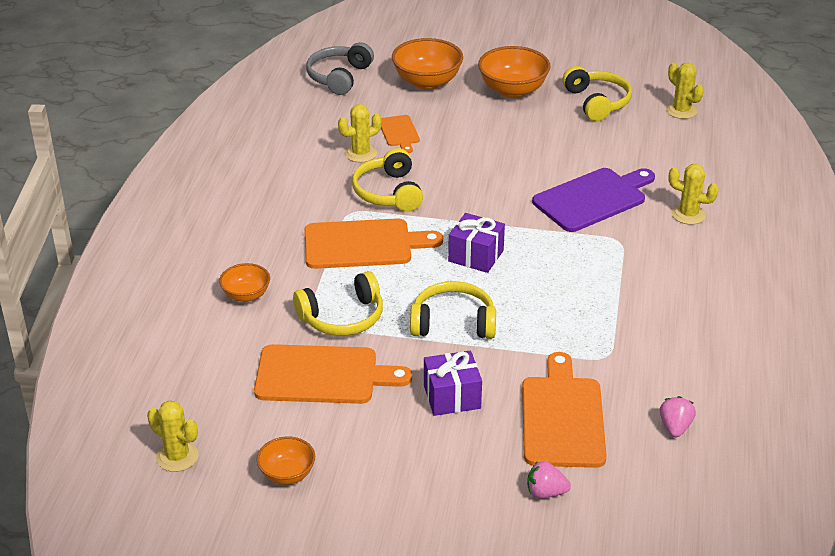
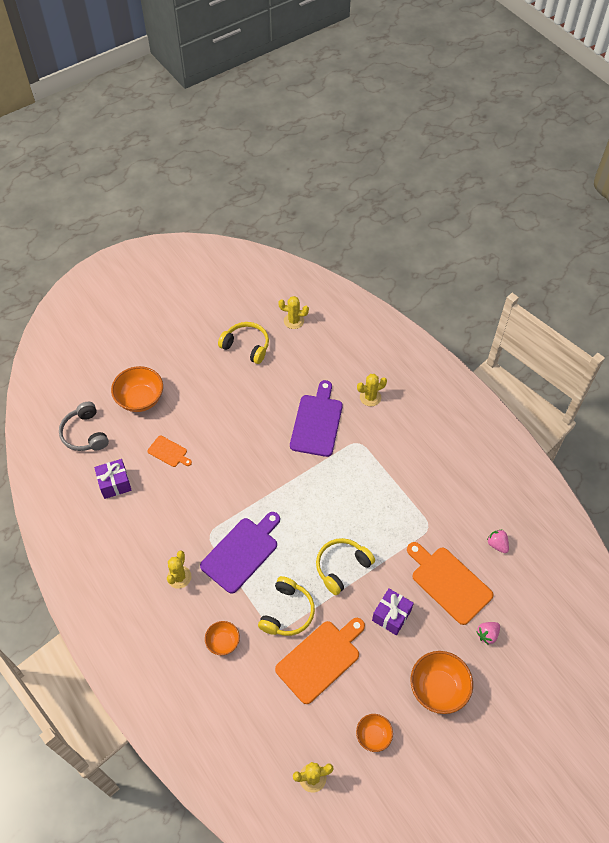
camera: 45 degrees left, 20 degrees up
(360, 153) = (166, 486): yellow cactus -> yellow cactus (179, 577)
(363, 244) = (241, 552): orange cutting board -> purple cutting board
(388, 192) = (213, 503): yellow headphones -> none
(476, 256) = (304, 511): purple gift -> purple gift (115, 483)
(513, 90) = (194, 370): orange bowl -> orange bowl (438, 688)

